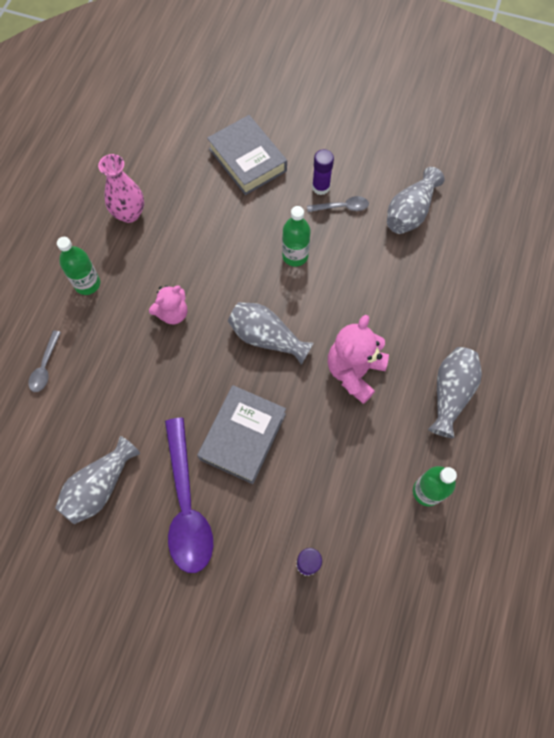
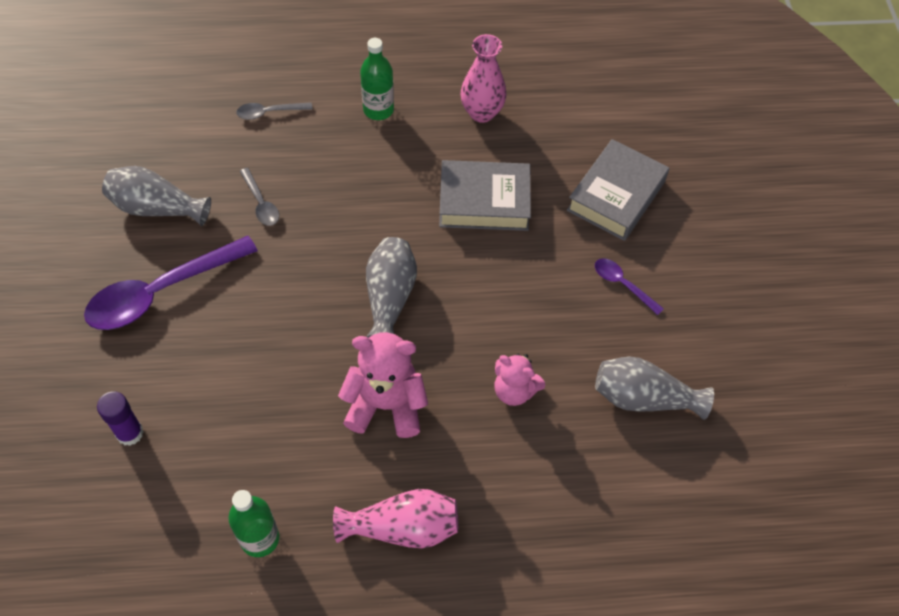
camera: 65 degrees right, 10 degrees down
(172, 313) = (379, 197): pink teddy bear -> pink teddy bear (514, 391)
(243, 436) = (258, 317): grey book -> grey book (484, 202)
(295, 256) = (511, 289): green bottle -> none
(321, 187) = (622, 284): purple glue stick -> purple spoon
(342, 207) = (607, 317): grey spoon -> grey spoon (261, 203)
(450, 393) = (402, 528): grey vase -> pink vase

